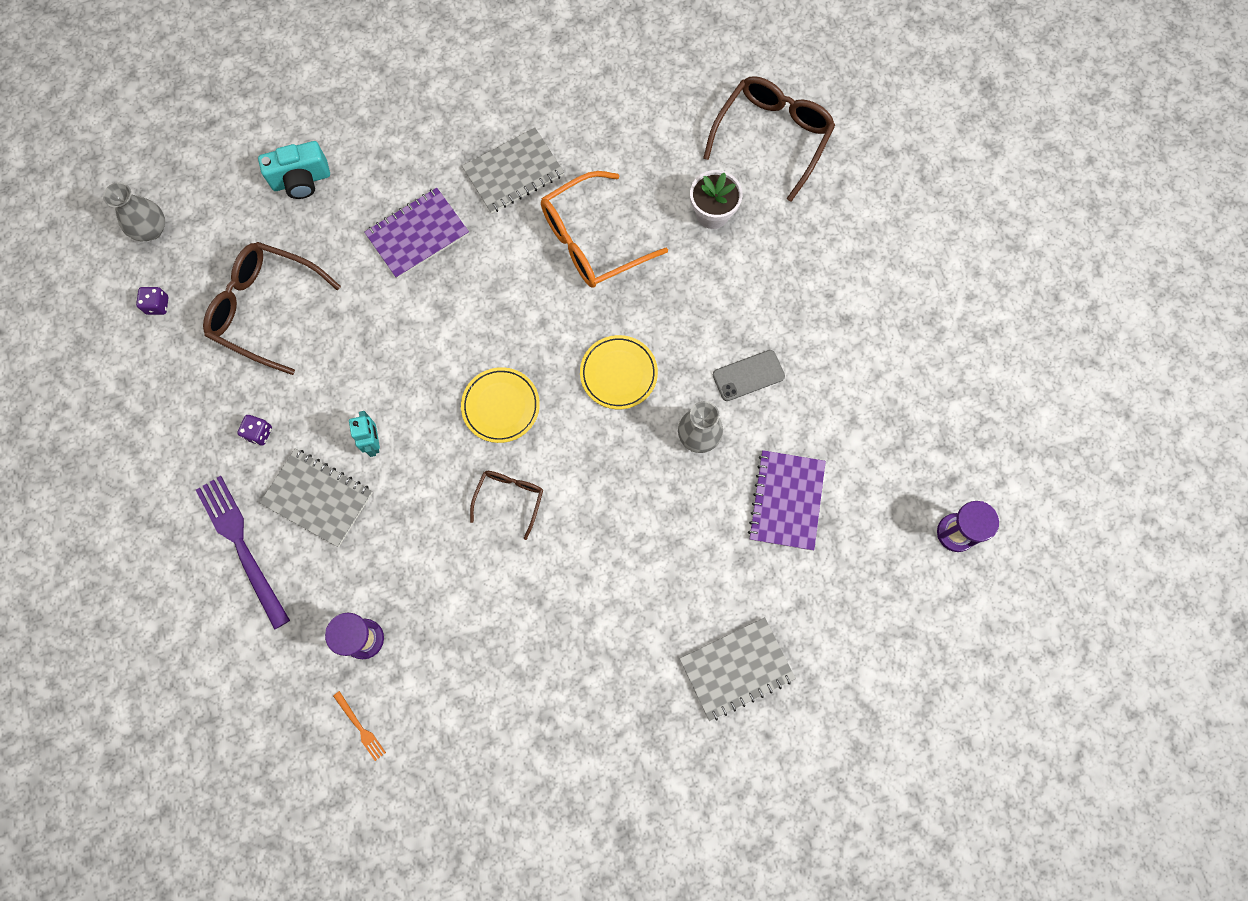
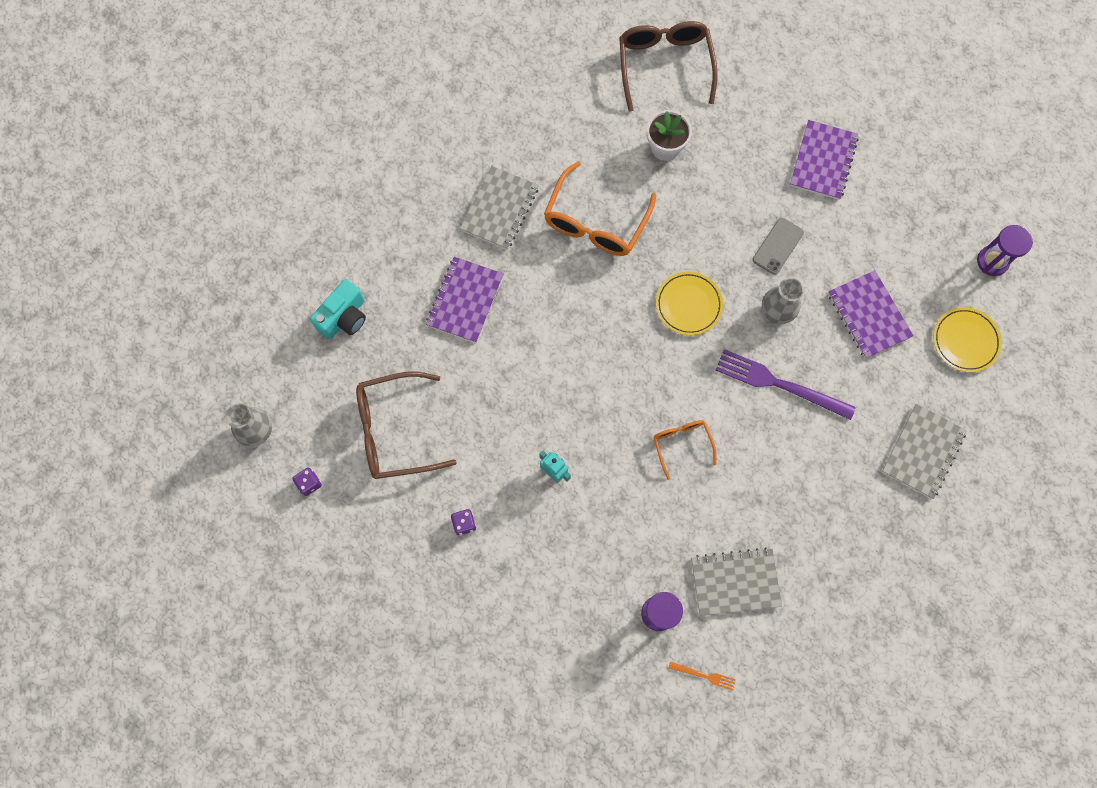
camera: 35 degrees left, 0 degrees up
(242, 546) = (518, 612): purple fork -> purple fork (779, 384)
(318, 498) = (545, 539): grey notebook -> grey notebook (735, 582)
(501, 406) = (624, 384): yellow plate -> yellow plate (965, 341)
(509, 499) = (682, 444): brown glasses -> orange glasses
(857, 324) = (823, 161): none -> purple notebook

